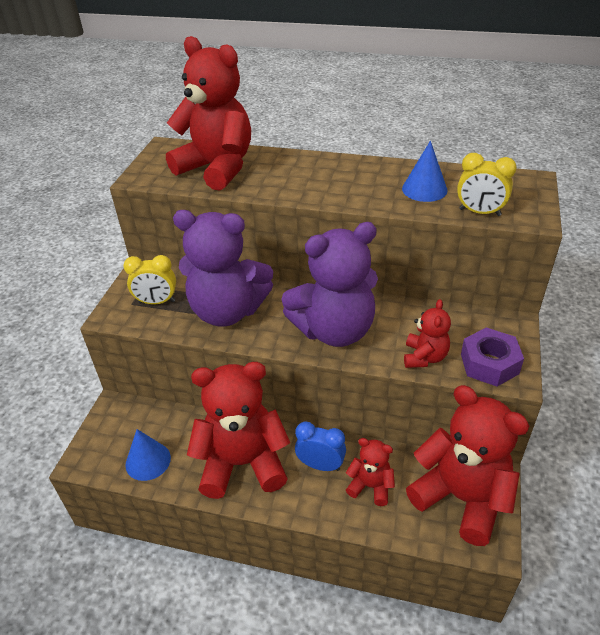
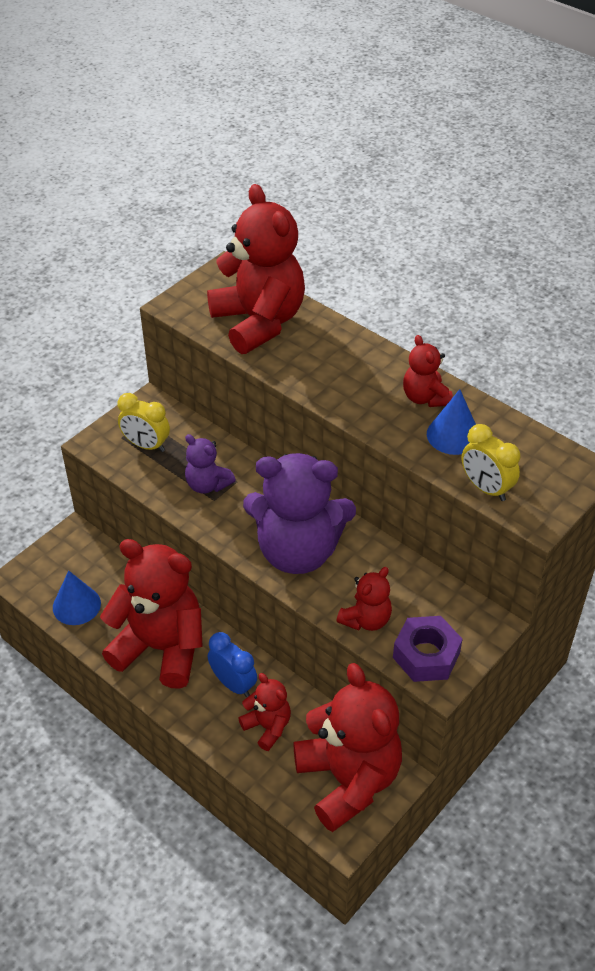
camera: 25 degrees right, 5 degrees up
(227, 311) = (207, 484): purple teddy bear -> purple teddy bear, size x0.49
(383, 174) = (425, 397): none -> red teddy bear

